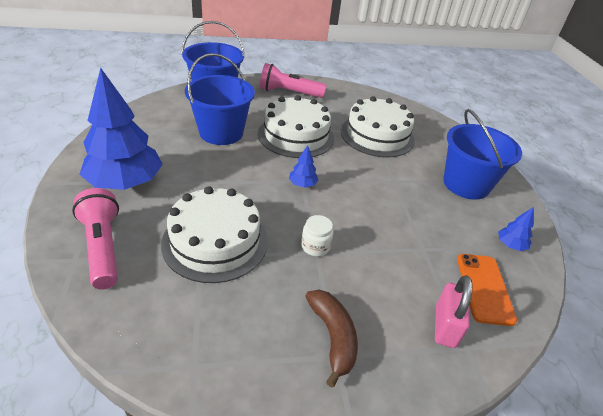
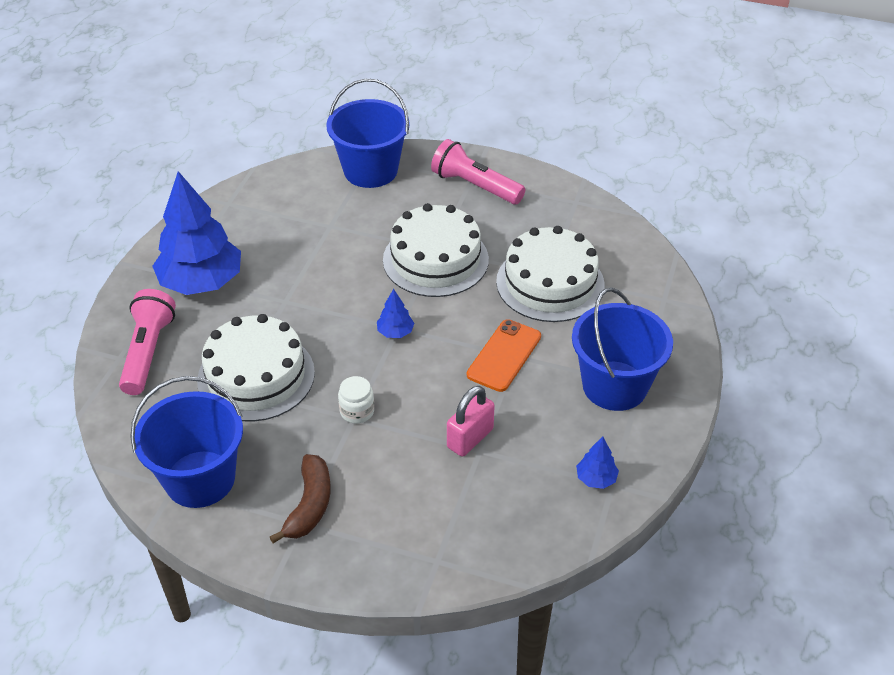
camera: 30 degrees right, 5 degrees up
(221, 133) = (343, 236): blue bucket -> blue bucket (200, 479)
(445, 326) = (431, 535): pink padlock -> pink padlock (470, 438)
(484, 288) = (512, 514): orange phone -> orange phone (504, 355)

